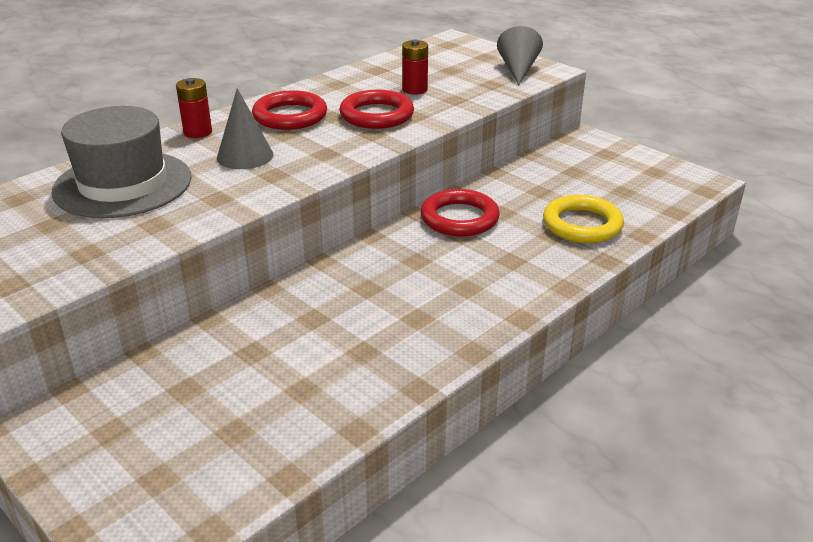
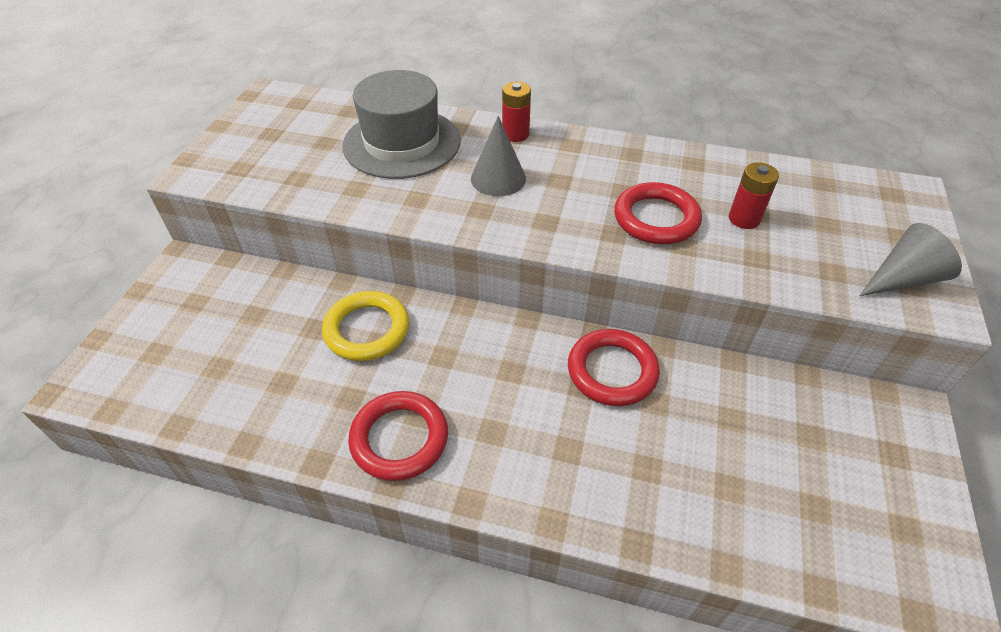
camera: 60 degrees right, 15 degrees up
(290, 116) = (595, 167): red ring -> red ring (399, 438)
(582, 225) = (694, 490): yellow ring -> yellow ring (367, 330)

